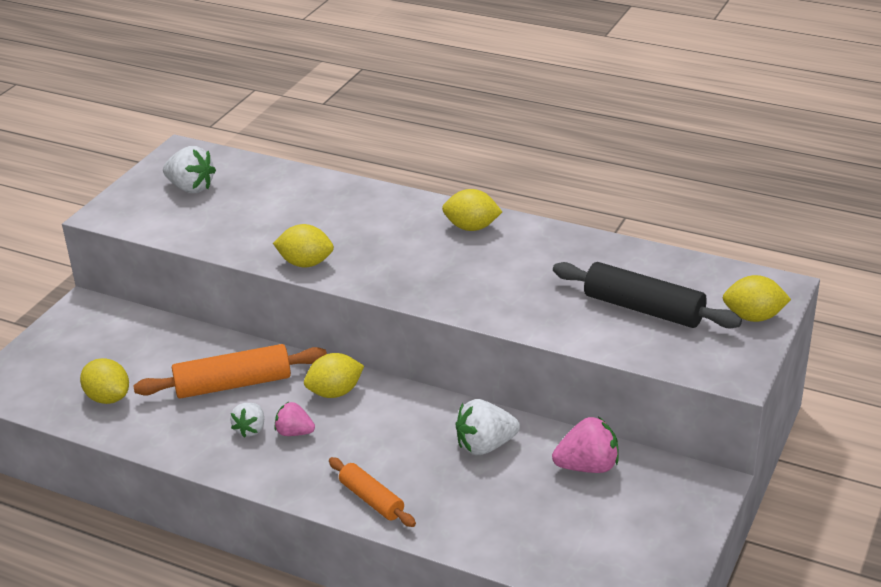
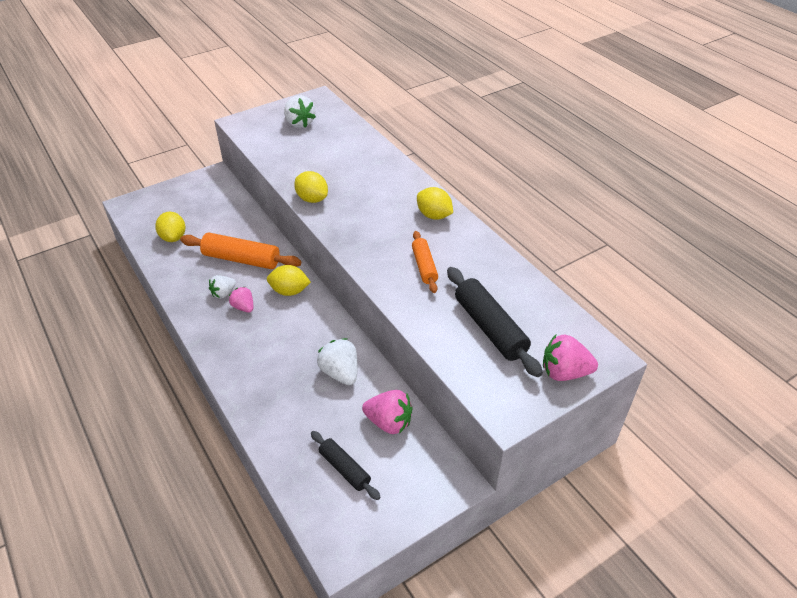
camera: 30 degrees right, 10 degrees up
(371, 499) = (242, 375): orange rolling pin -> orange rolling pin (424, 266)
(485, 446) = (340, 373): white strawberry -> white strawberry turned 45 degrees clockwise
(584, 530) = (344, 469): none -> black rolling pin
(753, 317) = (564, 372): yellow lemon -> pink strawberry

